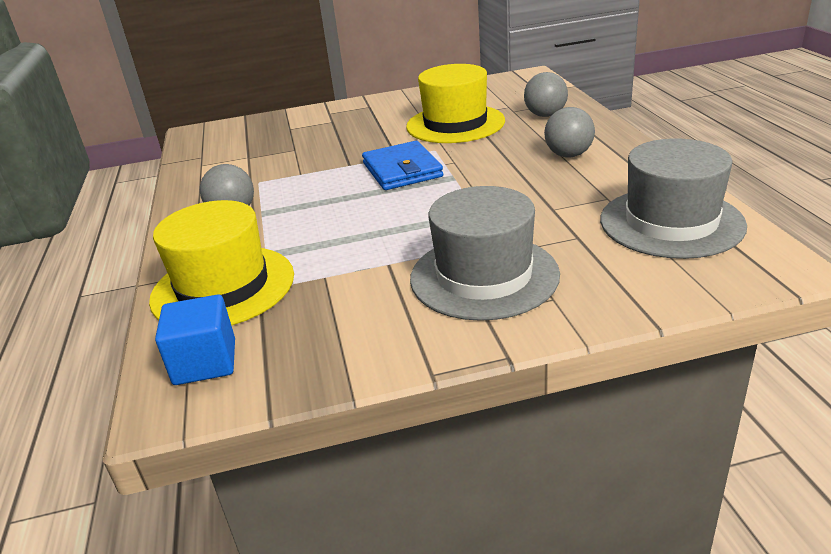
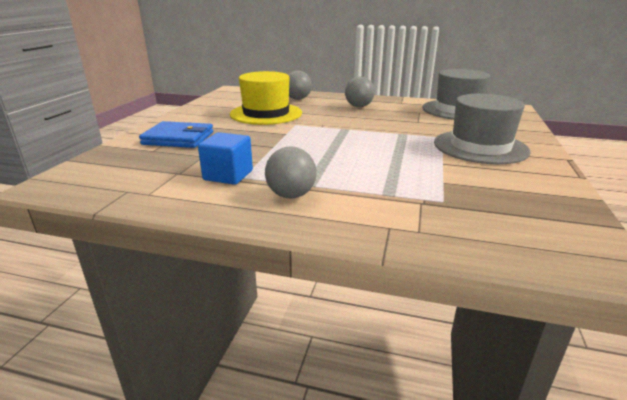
camera: 65 degrees left, 5 degrees down
(205, 362) = (546, 240): blue cube -> blue cube (228, 175)
(223, 287) = (427, 217): yellow hat -> none
(402, 170) = (311, 136): blue wallet -> blue wallet (178, 138)

